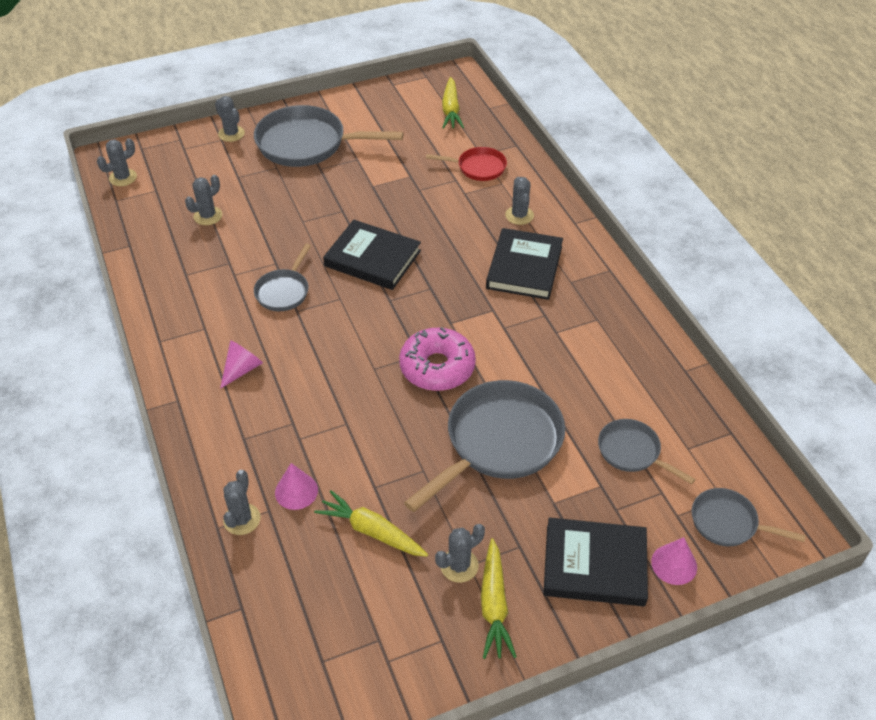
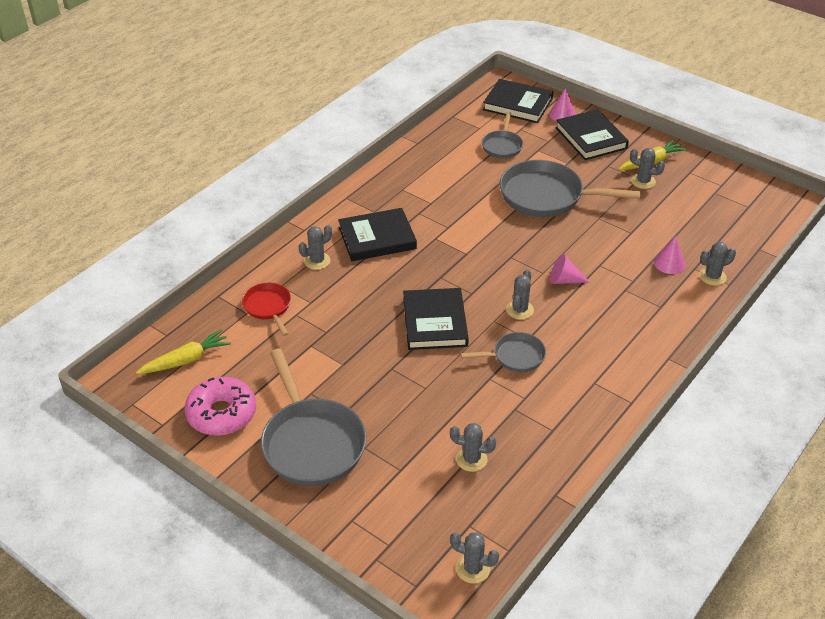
camera: 120 degrees left, 5 degrees down
(231, 134) = (336, 517): grey cactus -> grey cactus (519, 310)
(242, 369) = (609, 339): pink cone -> pink cone (564, 280)
(372, 531) = (659, 221): yellow carrot -> none
(437, 367) = (513, 244): pink donut -> pink donut (222, 413)
(728, 523) = (518, 104): grey pan -> black book

